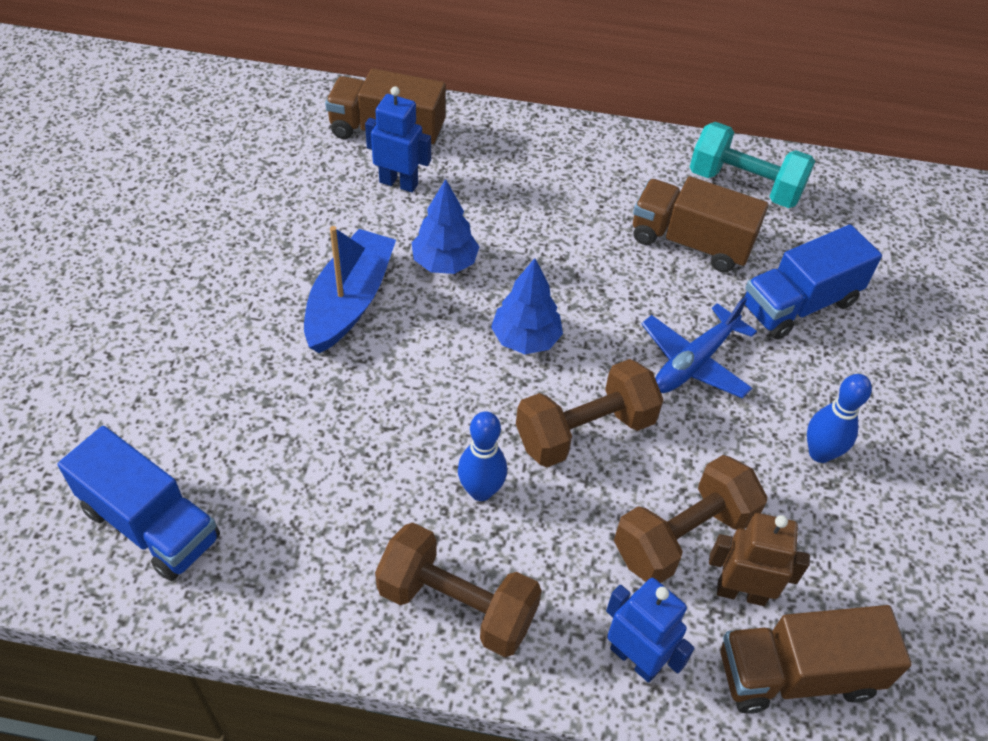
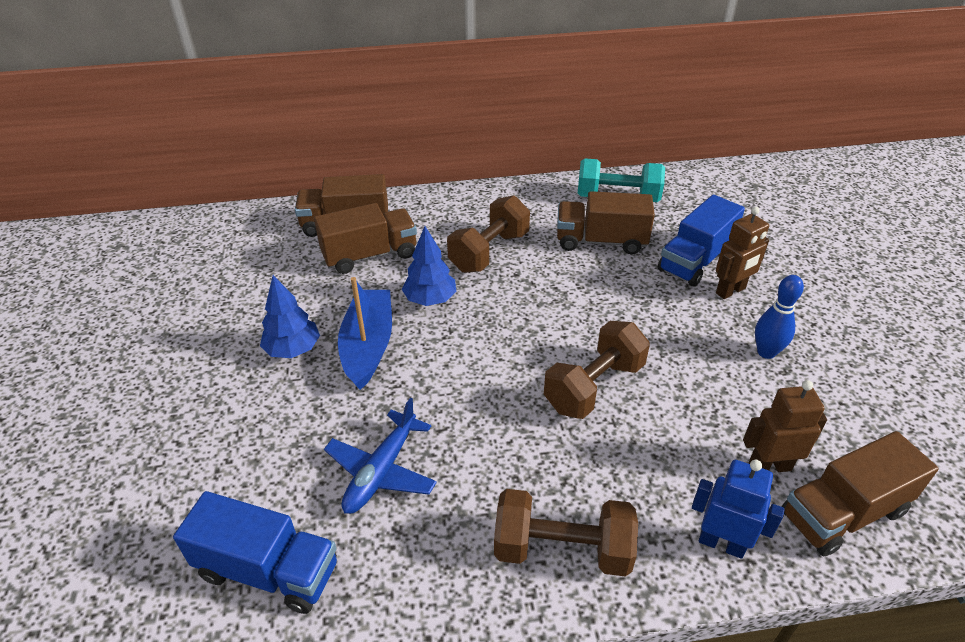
camera: 15 degrees left, 10 degrees down
(399, 183) = (370, 255): blue robot -> brown truck
(481, 491) = (537, 454): blue bowling pin -> none
(525, 339) = (517, 335): blue tree -> blue tree (293, 349)
(683, 536) = (705, 439): brown dumbbell -> brown dumbbell (489, 252)
(694, 362) = (646, 317): blue plane -> blue plane (381, 471)
(821, 359) = (731, 291): none -> brown robot

